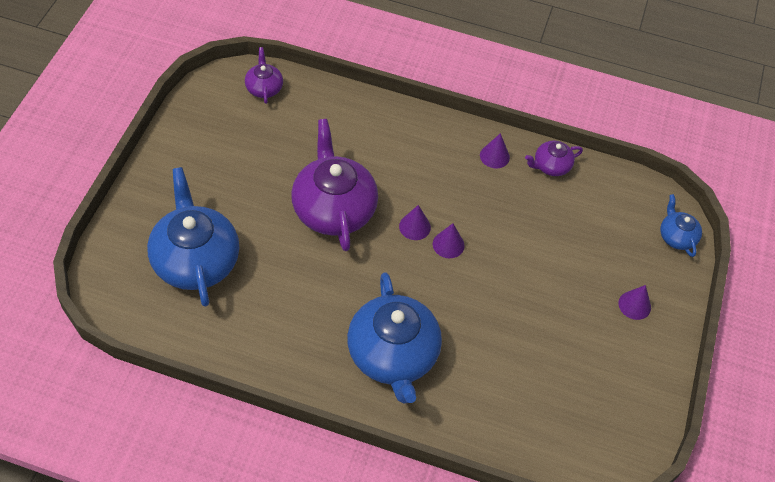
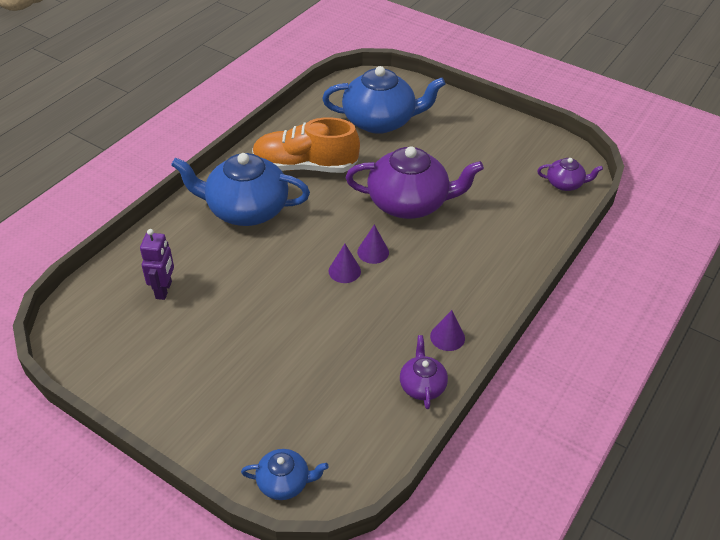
camera: 110 degrees right, 10 degrees down
(302, 317) = (305, 166): none -> orange shoe
(534, 392) = (164, 290): none -> purple robot
(634, 305) = (214, 403): purple cone -> none

